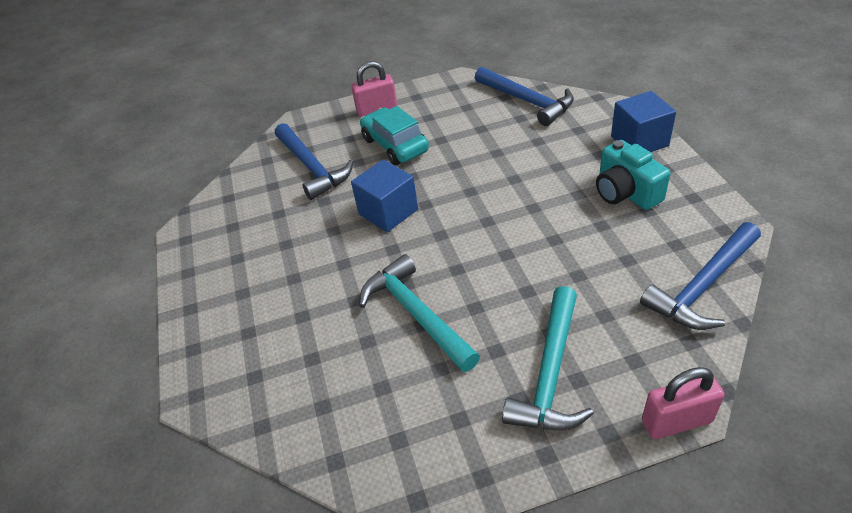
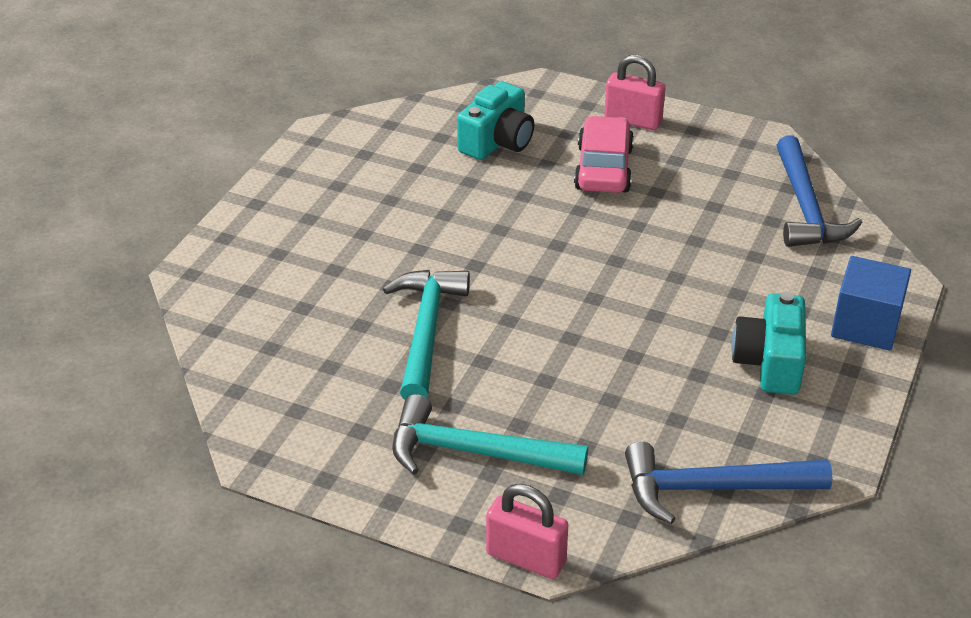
camera: 35 degrees right, 5 degrees down
(312, 167) = (497, 142): blue hammer -> turquoise camera
(388, 212) = (514, 229): blue cube -> none
(395, 145) = (603, 169): turquoise car -> pink car
(550, 373) = (474, 452): turquoise hammer -> turquoise hammer turned 45 degrees clockwise

